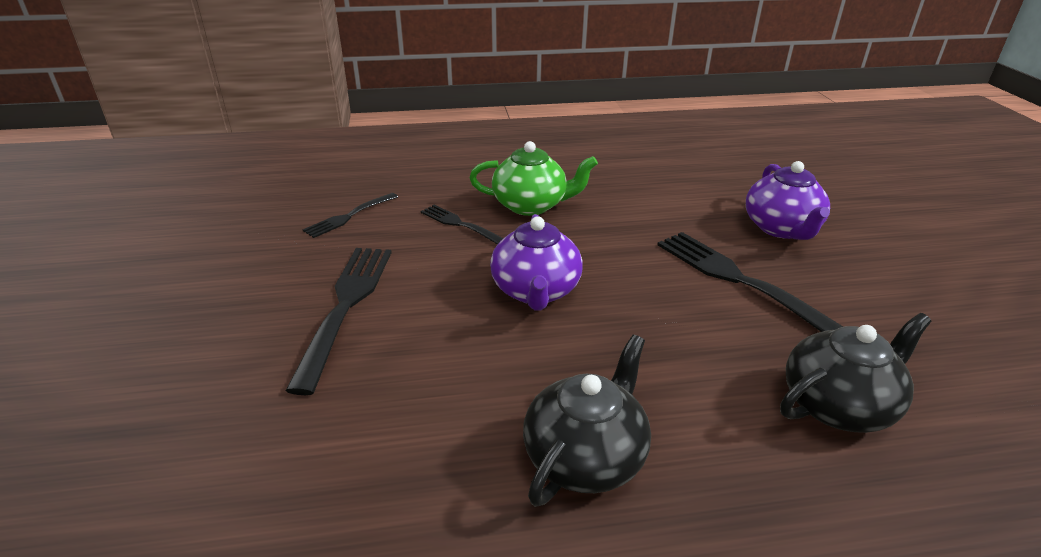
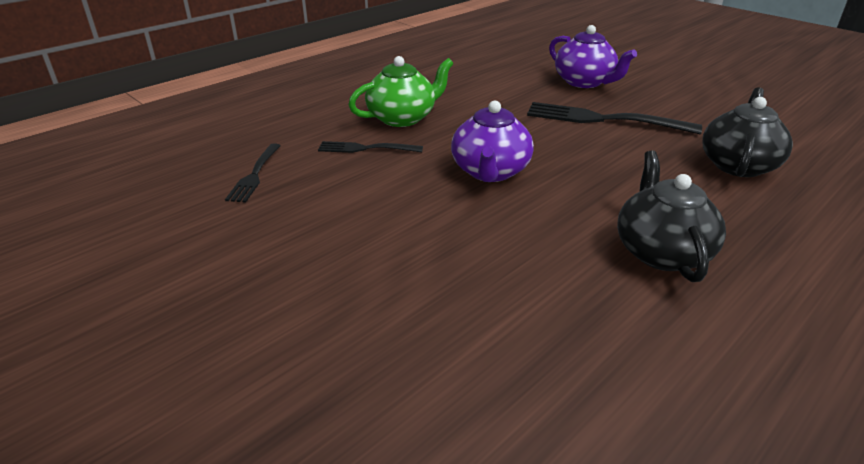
camera: 35 degrees left, 0 degrees up
(345, 307) = (360, 239): black fork -> none
(535, 291) = (490, 172): purple teapot -> purple teapot turned 45 degrees clockwise

